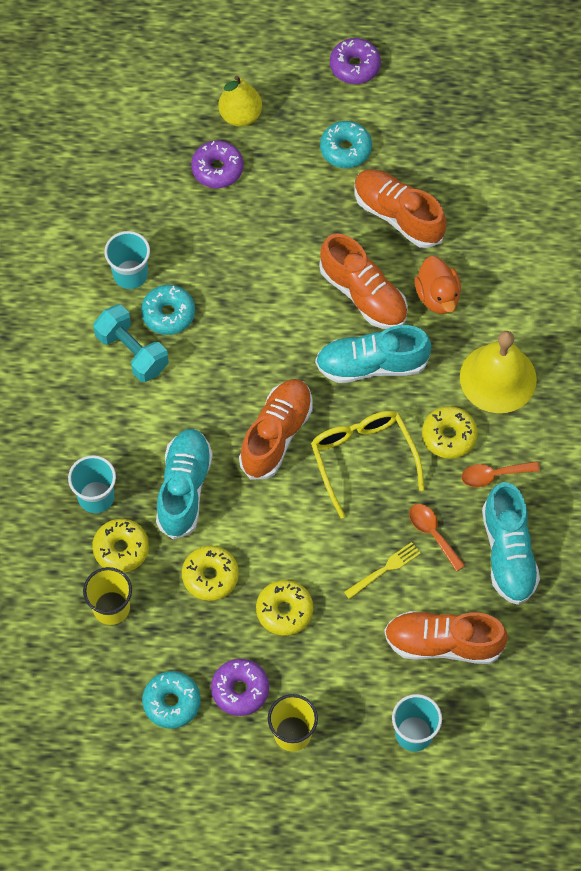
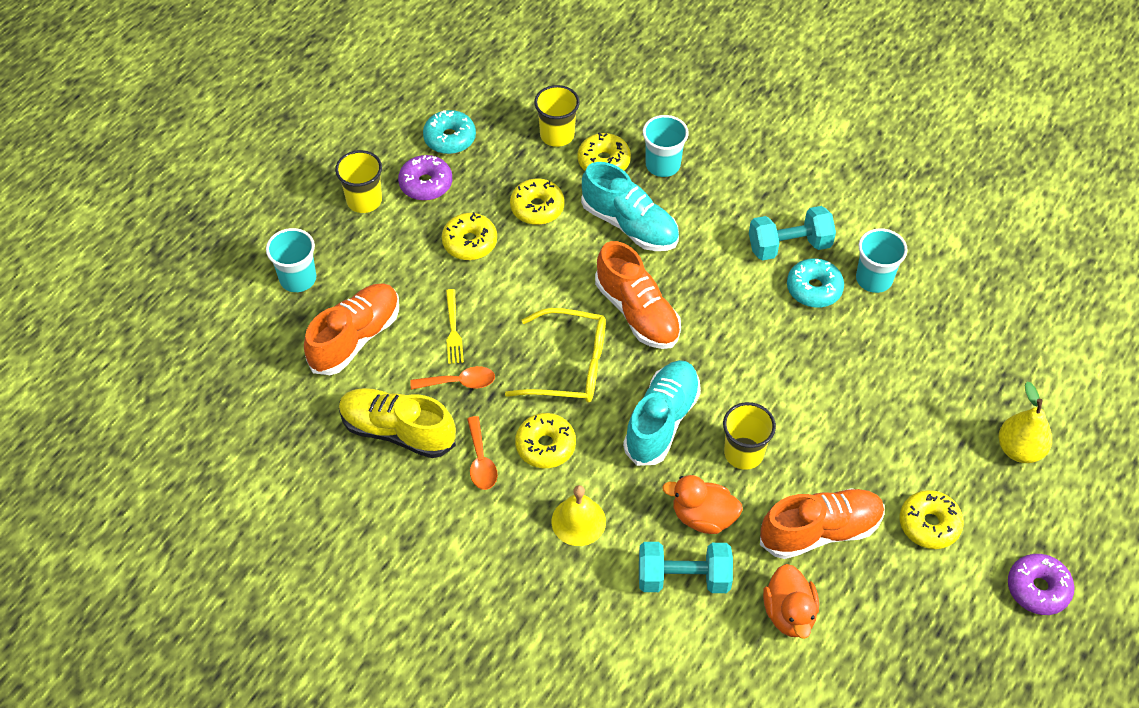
camera: 120 degrees right, 10 degrees down
(217, 169) = (961, 399): purple donut -> none
(345, 149) = (929, 524): turquoise donut -> yellow donut
(363, 294) = (743, 453): orange shoe -> yellow cup
(478, 207) = (789, 613): none -> orange duck
(493, 475) = (481, 461): orange spoon -> orange spoon turned 150 degrees clockwise
(496, 286) = (683, 578): none -> turquoise dumbbell
(498, 378) = (578, 521): yellow bell -> yellow bell, size x0.62
(508, 553) = (398, 431): turquoise shoe -> yellow shoe

